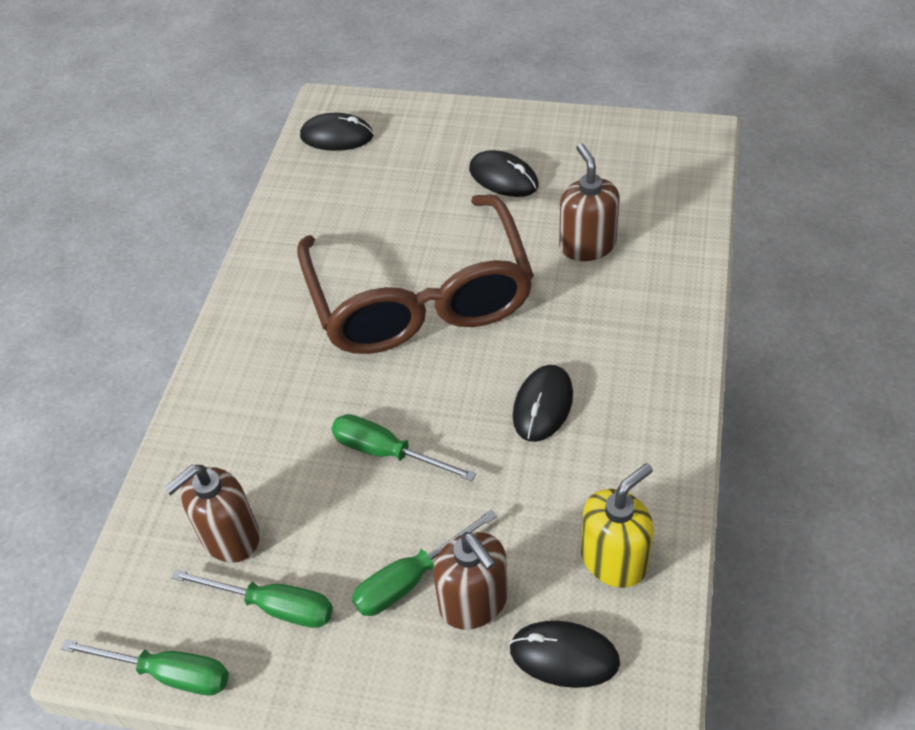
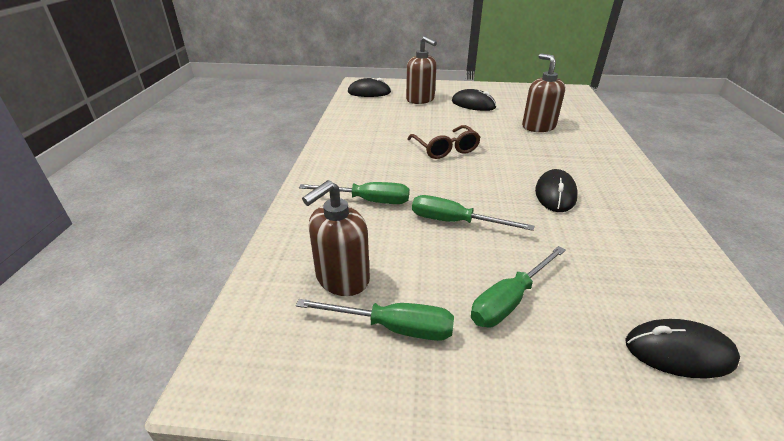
camera: 10 degrees left, 15 degrees down
(168, 674) = (299, 394): green screwdriver -> green screwdriver (368, 201)
(420, 299) = (445, 149): brown glasses -> brown glasses, size x0.44
(474, 602) = (573, 314): brown soap dispenser -> brown soap dispenser (420, 99)
(614, 559) = (669, 278): yellow soap dispenser -> none

